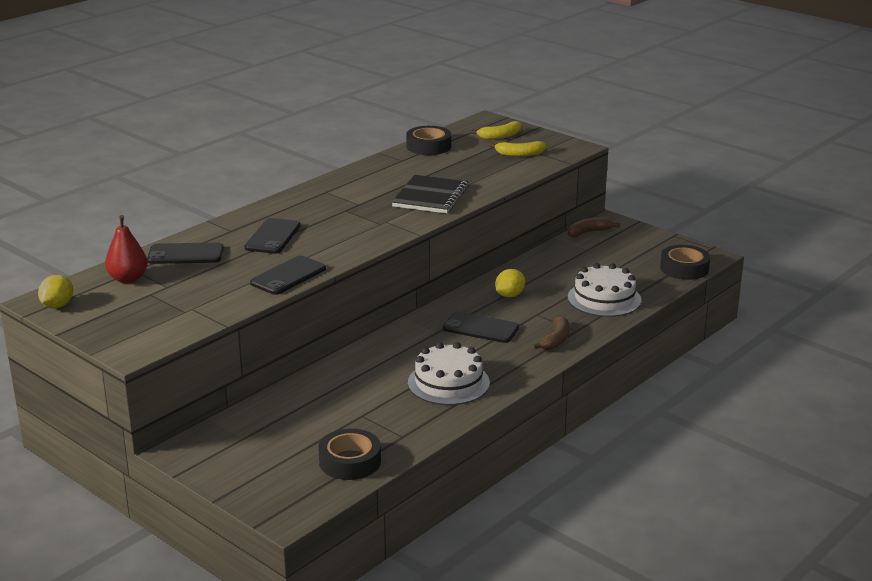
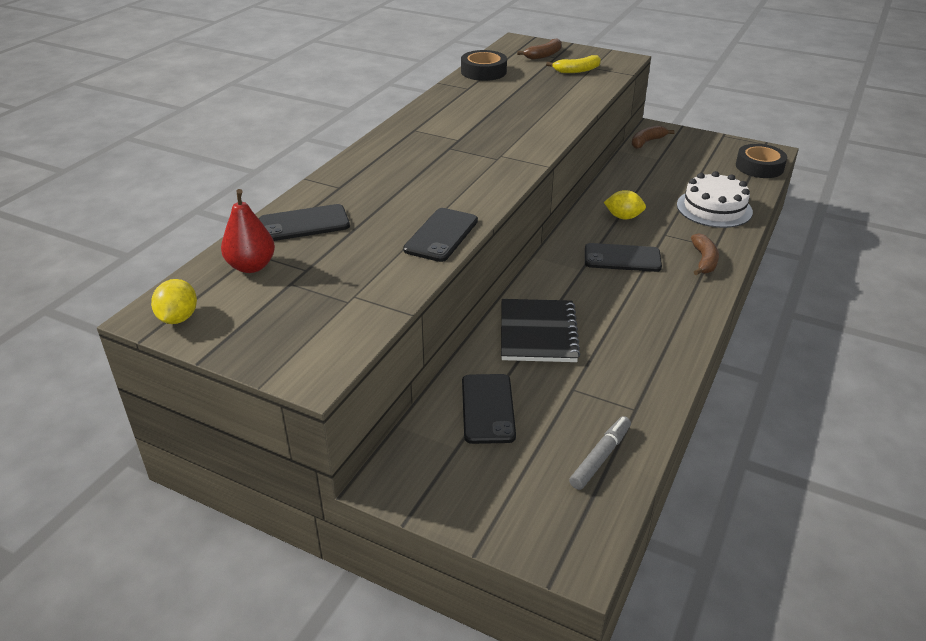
camera: 15 degrees left, 10 degrees up
(273, 237) = (391, 189): black phone -> black phone (488, 408)
(350, 461) = (600, 457): black tape -> grey marker
(430, 197) = (526, 123): black notebook -> black notebook (538, 333)
(448, 383) = (636, 329): white cake -> none
(500, 136) = (544, 55): yellow banana -> brown banana
(509, 295) = (623, 217): yellow lemon -> yellow lemon turned 75 degrees clockwise

